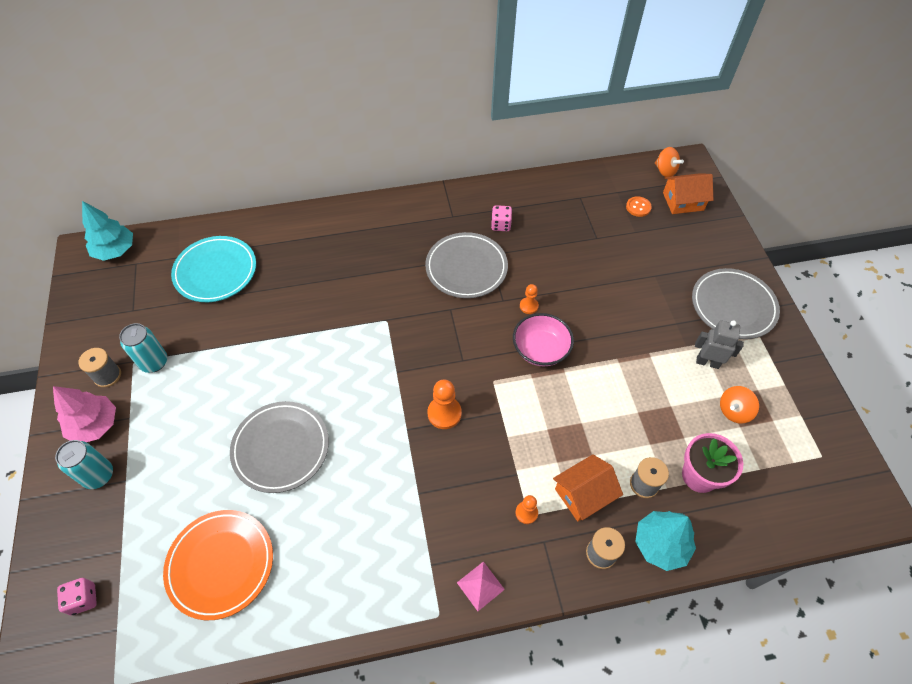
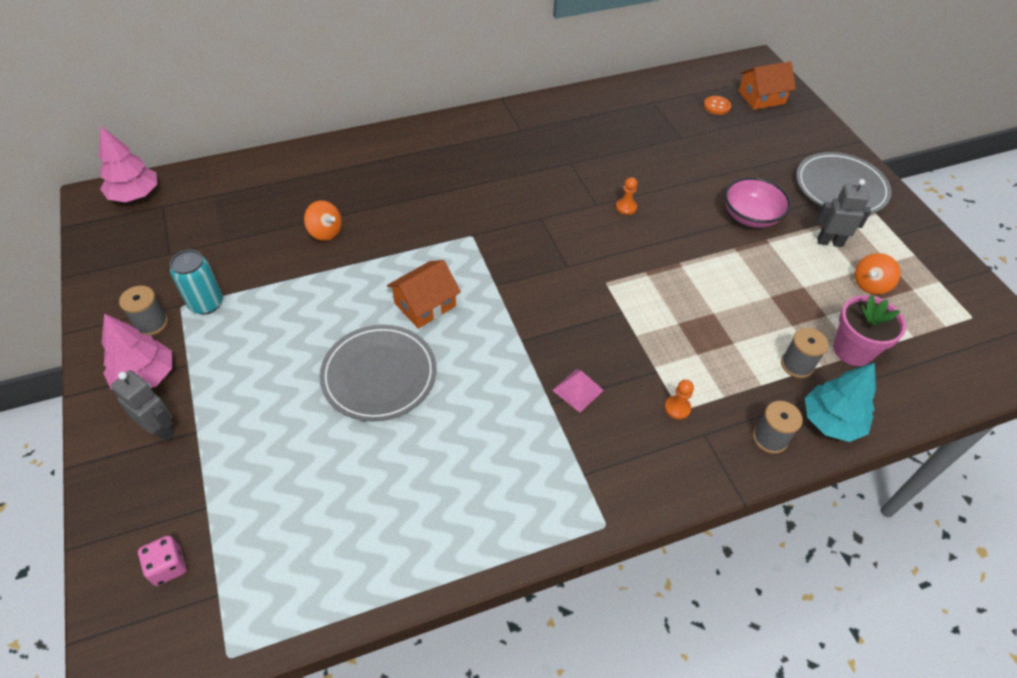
camera: 10 degrees left, 5 degrees down
(98, 475) = (161, 429): turquoise can -> grey robot
(115, 250) = (135, 195): turquoise tree -> pink tree
(215, 272) = (261, 205): turquoise plate -> none
(221, 564) = (334, 506): orange plate -> none
(444, 413) = (560, 320): orange pawn -> none
(466, 268) = (548, 177): grey plate -> none
(480, 586) = (645, 488): pink pyramid -> pink pyramid (577, 390)
(500, 225) = (575, 134): pink dice -> none
(540, 349) = (650, 247): pink bowl -> pink bowl (750, 216)
(583, 494) = (734, 382): orange house -> orange house (425, 304)
(665, 171) = (735, 71): orange spinning top -> orange spinning top (325, 232)

